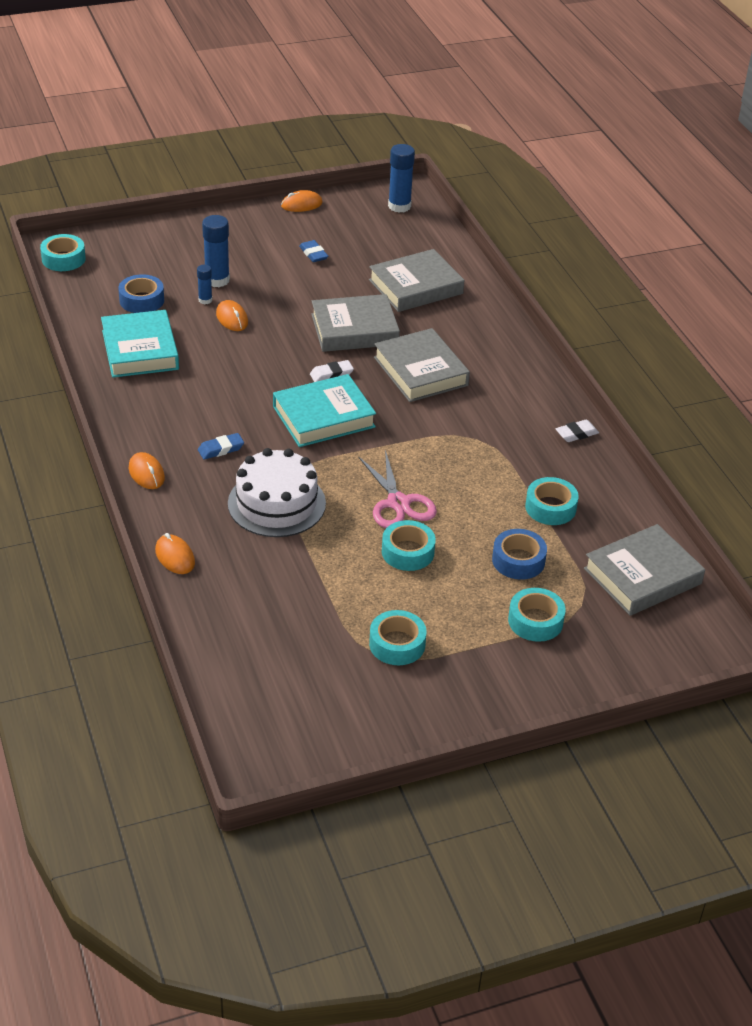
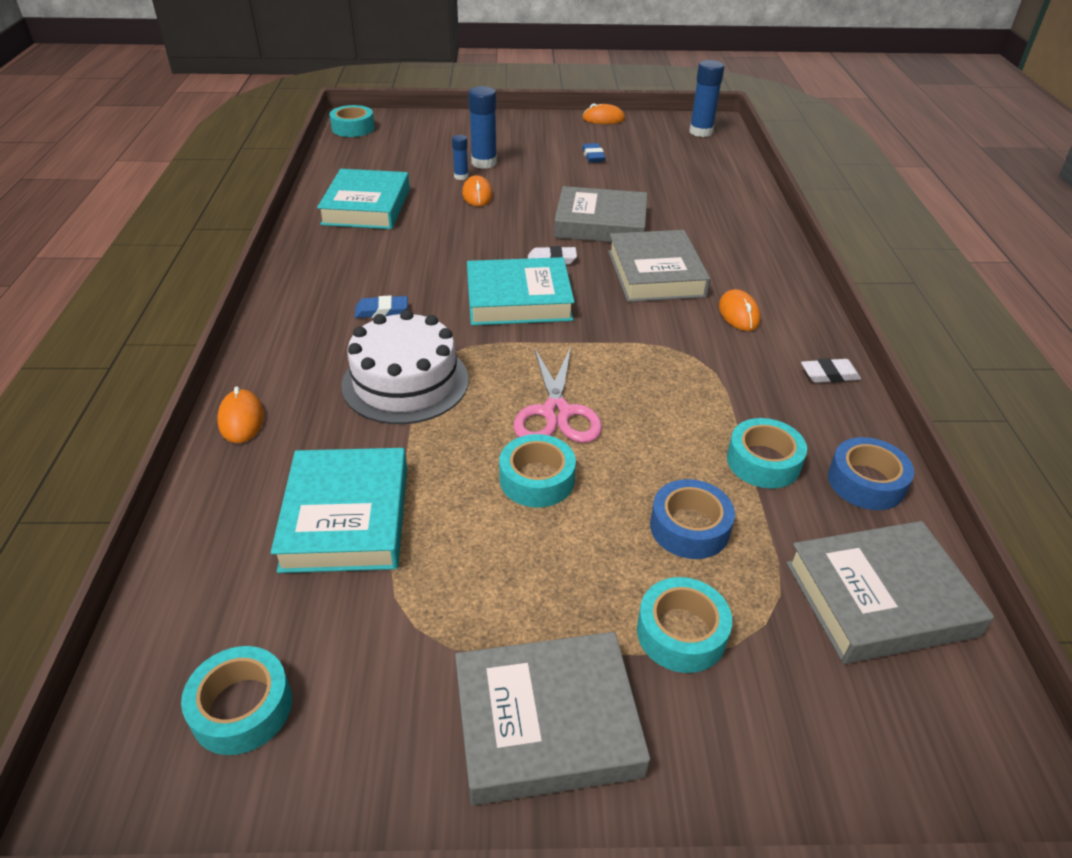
camera: 20 degrees right, 0 degrees up
(141, 300) = (399, 168): blue tape -> blue tape (866, 482)
(146, 473) = (282, 320): orange mouse -> orange mouse (738, 314)
(295, 604) = (346, 517): none -> turquoise book
(397, 644) = (450, 616): turquoise tape -> turquoise tape (242, 708)
(415, 287) = (687, 197): grey book -> grey book (547, 722)

